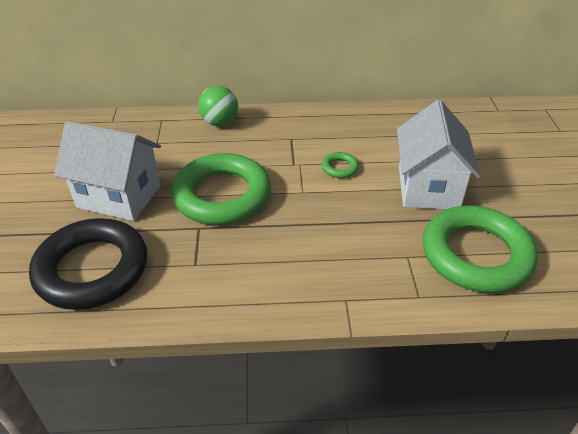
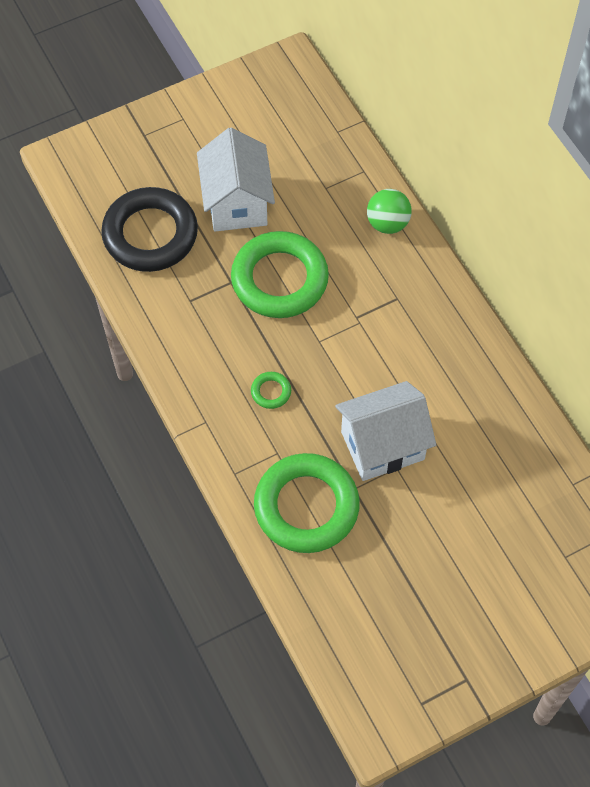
camera: 65 degrees right, 20 degrees up
(339, 168) = (372, 359): green ring -> green ring (271, 392)

